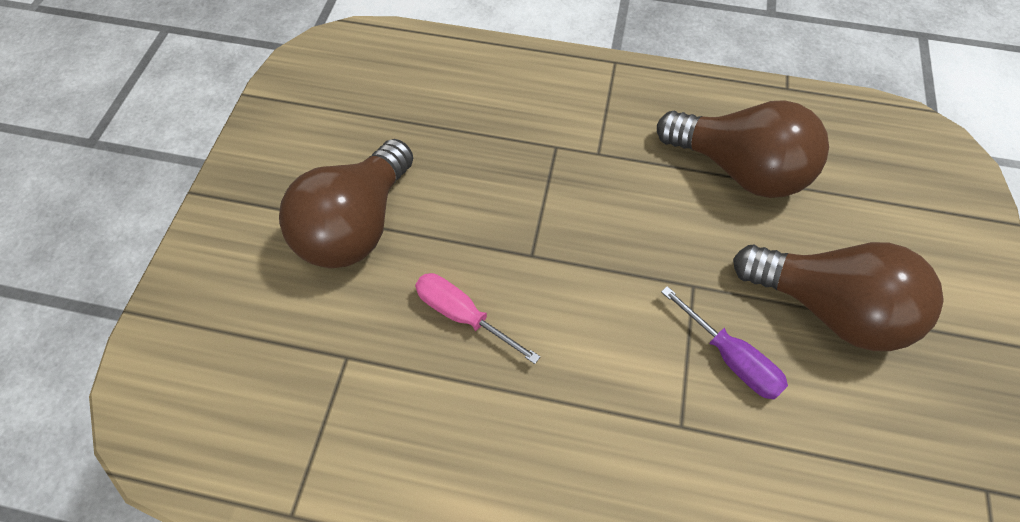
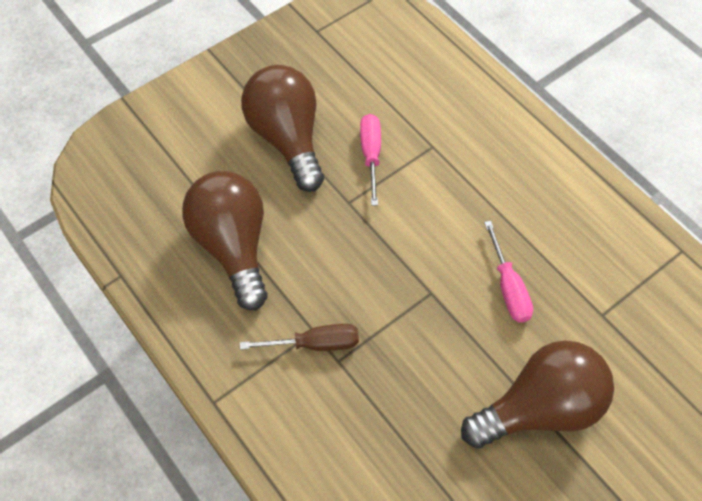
camera: 140 degrees left, 0 degrees up
(586, 145) = (315, 344): none -> brown screwdriver
(731, 358) = (371, 155): purple screwdriver -> pink screwdriver

